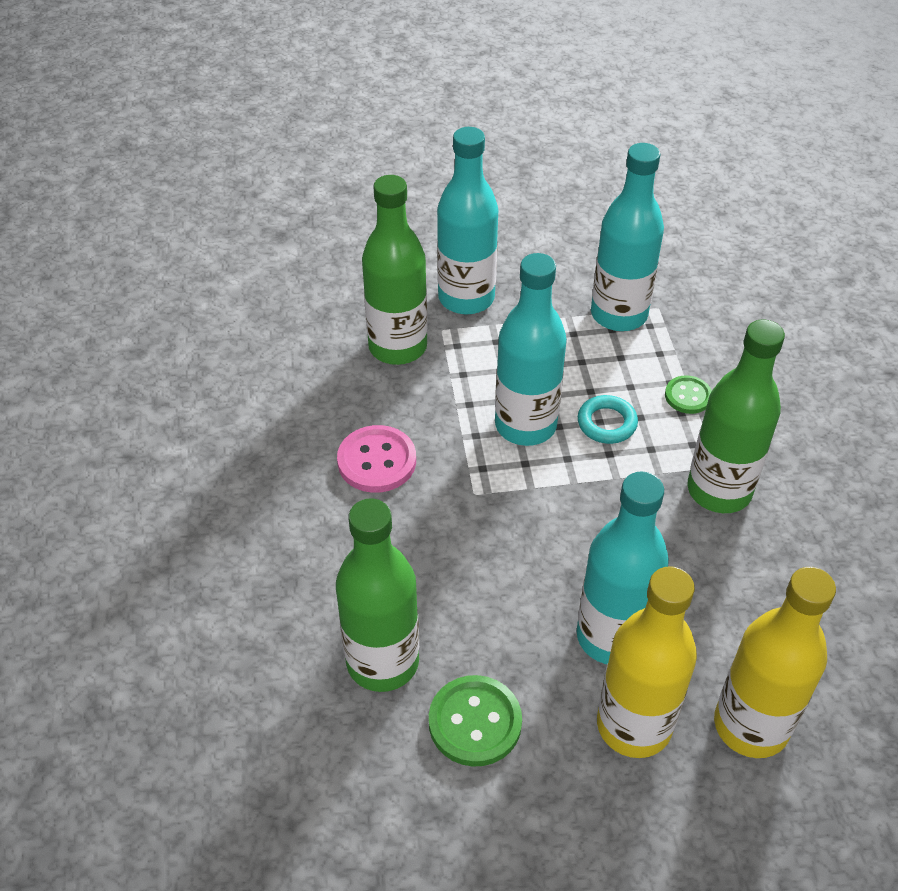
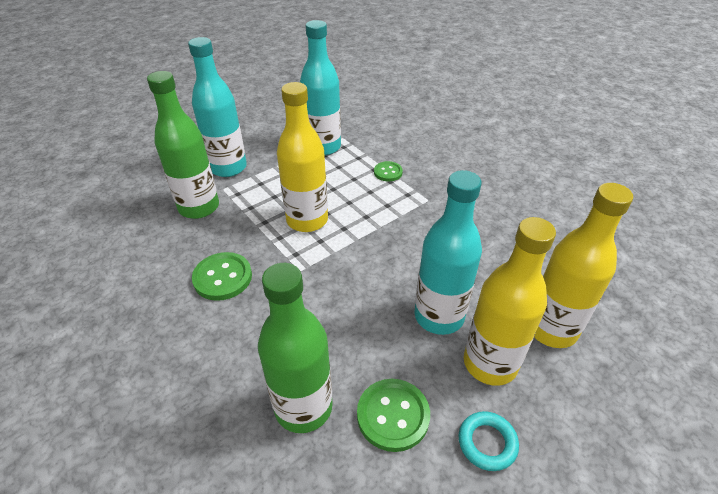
camera: 30 degrees left, 5 degrees down
(377, 461) = (222, 277): pink button -> green button
(525, 425) = (307, 220): turquoise bottle -> yellow bottle
(607, 423) = (353, 201): turquoise ring -> turquoise ring (487, 443)
(719, 490) = (438, 211): green bottle -> none

